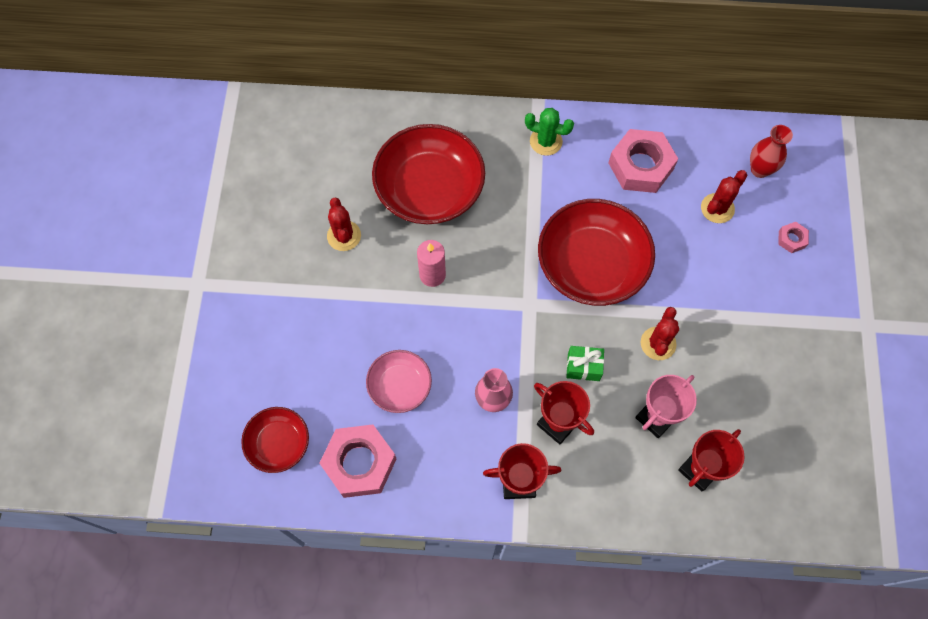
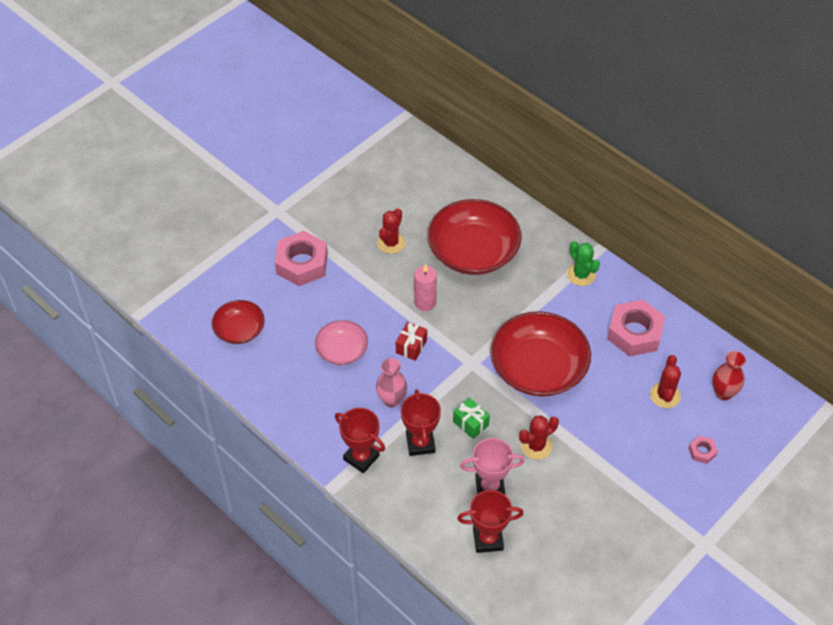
camera: 40 degrees right, 15 degrees down
(359, 463) = (275, 375): pink nut -> pink nut (302, 264)
(461, 331) = (411, 346): none -> red gift
(717, 208) = (665, 395): red cactus -> red cactus turned 75 degrees counterclockwise

